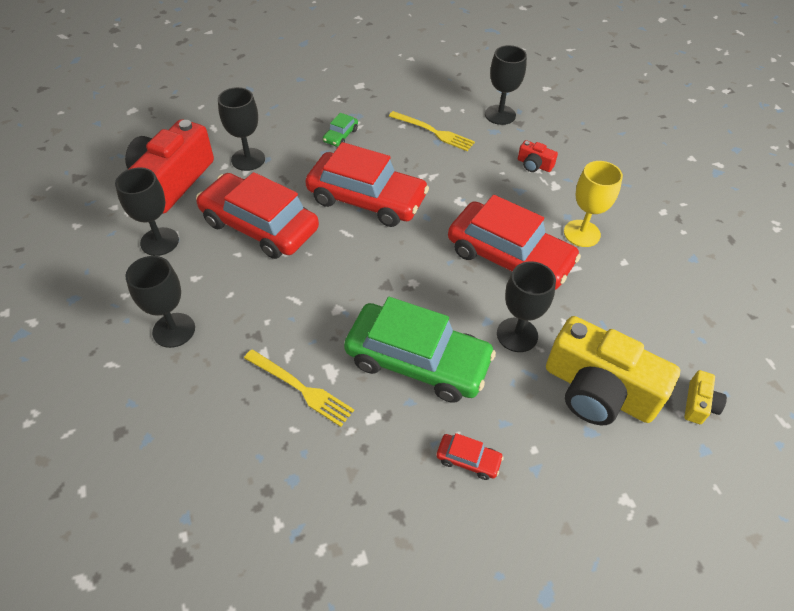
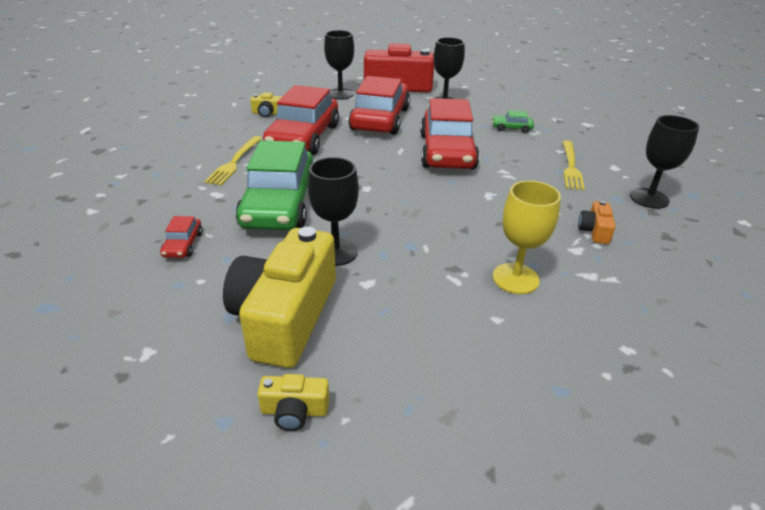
camera: 70 degrees right, 15 degrees down
(174, 330) = (268, 113): black goblet -> yellow camera
(509, 257) = (436, 233): red car -> red car (303, 137)
(534, 165) = (594, 231): red camera -> orange camera

